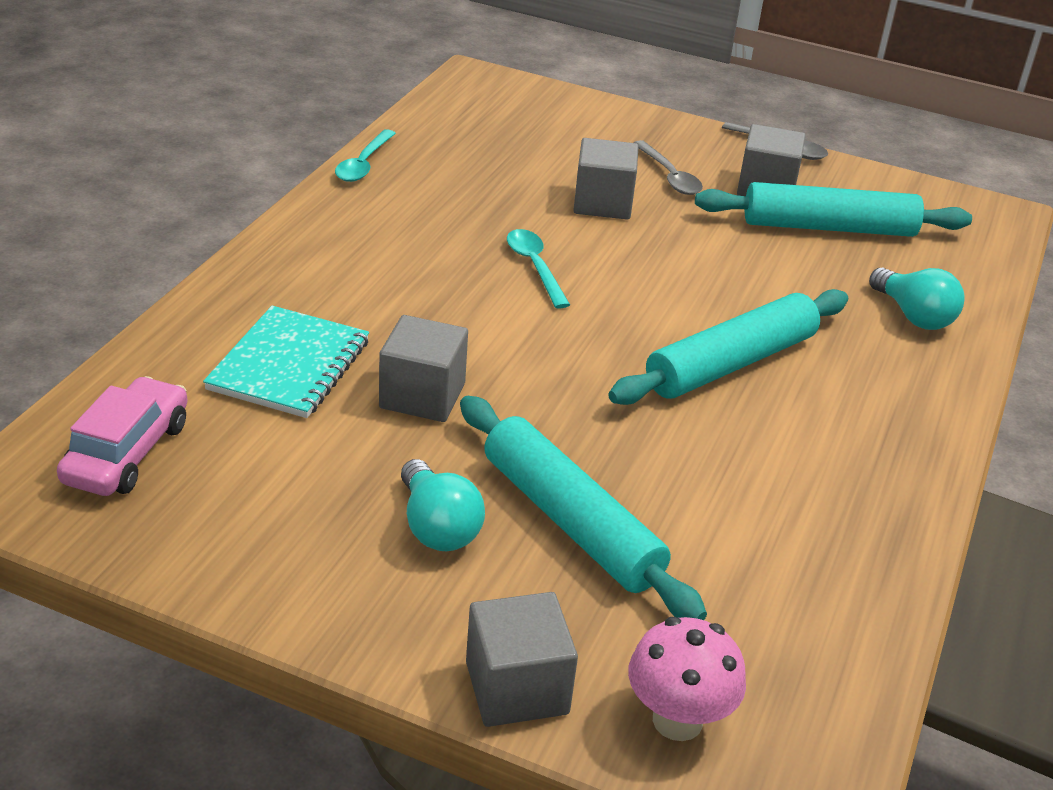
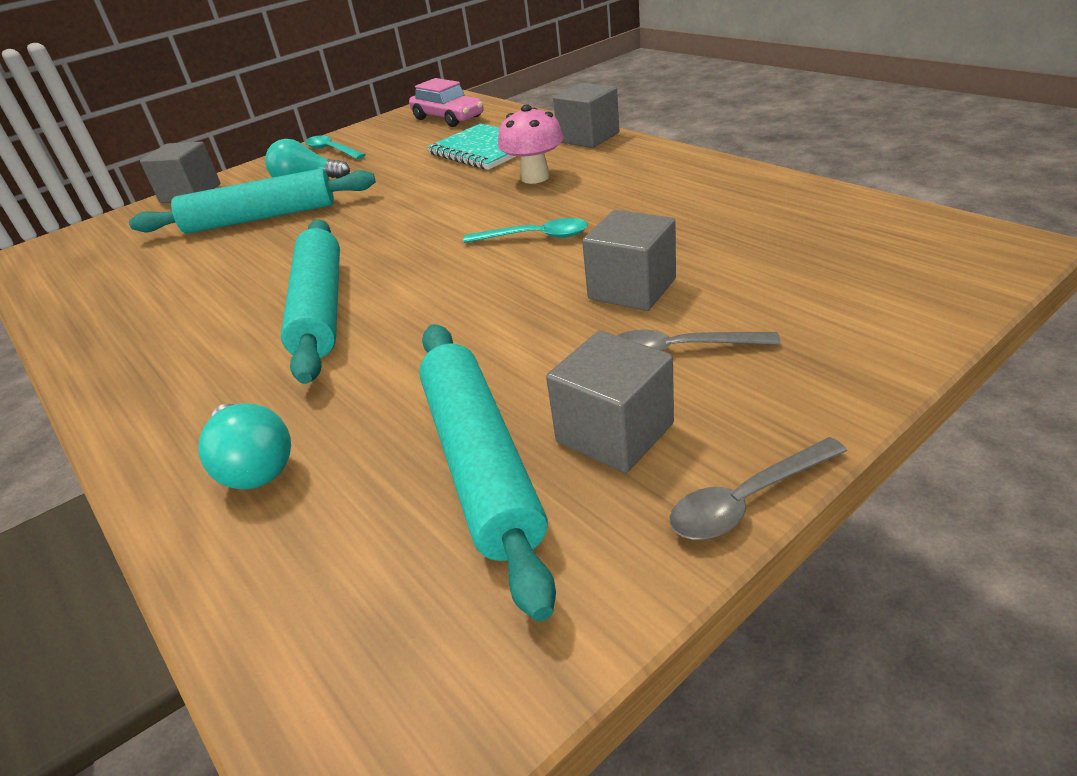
camera: 125 degrees right, 0 degrees up
(363, 164) = (757, 176): turquoise spoon -> turquoise spoon (332, 150)
(422, 396) = (416, 184): grey cube -> grey cube (588, 137)
(677, 720) = (114, 228): pink mushroom -> pink mushroom (535, 177)
(829, 227) = (480, 463): turquoise rolling pin -> turquoise rolling pin turned 45 degrees counterclockwise
(913, 316) = (254, 465): turquoise light bulb -> turquoise light bulb turned 120 degrees counterclockwise

